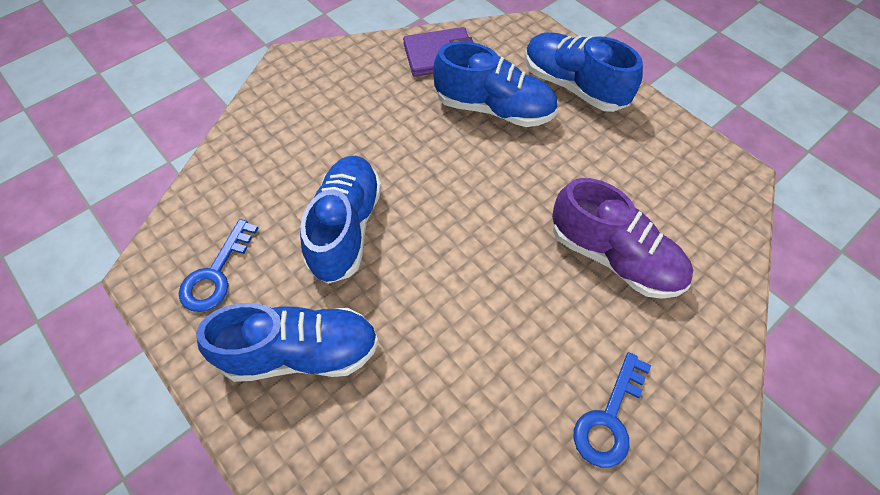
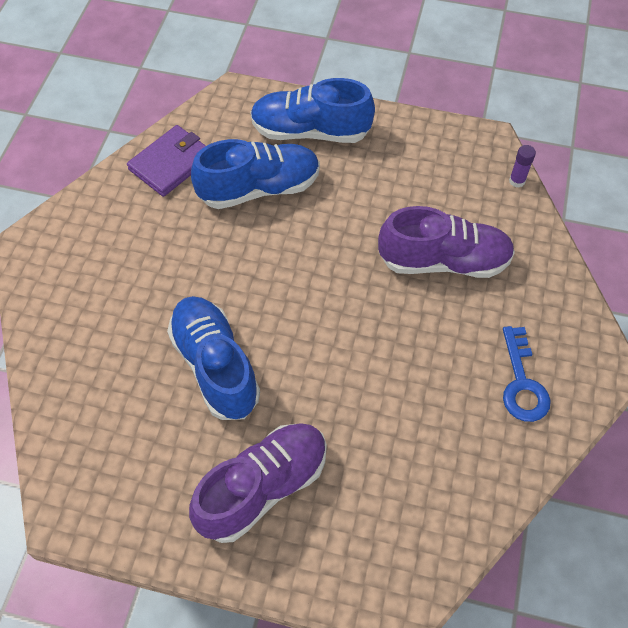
camera: 35 degrees left, 0 degrees up
(216, 274) = (133, 475): blue key -> none
(301, 353) = (263, 488): blue shoe -> purple shoe
(744, 225) = (517, 181): none -> purple glue stick

